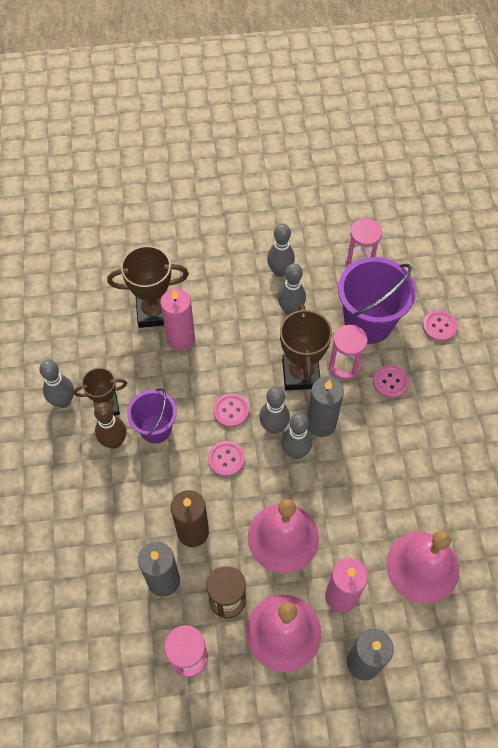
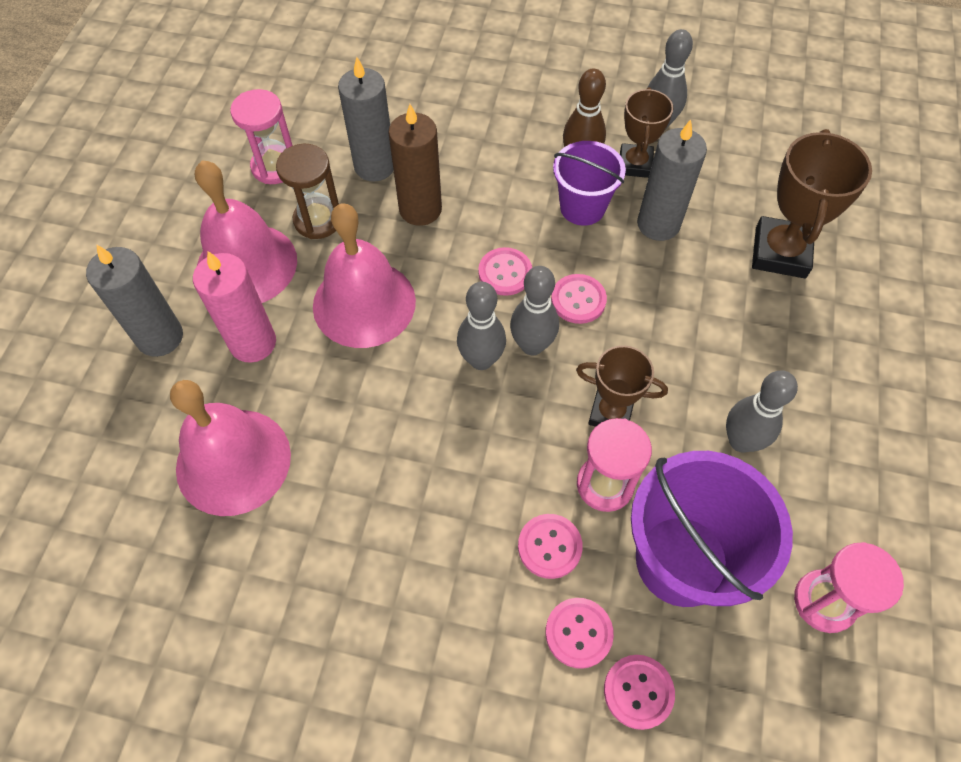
camera: 110 degrees right, 0 degrees up
(181, 339) = (721, 272): pink candle -> none
(280, 271) = (827, 452): grey bowling pin -> none
(301, 374) = (610, 413): brown trophy -> brown trophy, size x0.64
(321, 424) = (513, 411): grey candle -> grey candle (658, 224)
(426, 357) = (578, 633): none -> pink button

